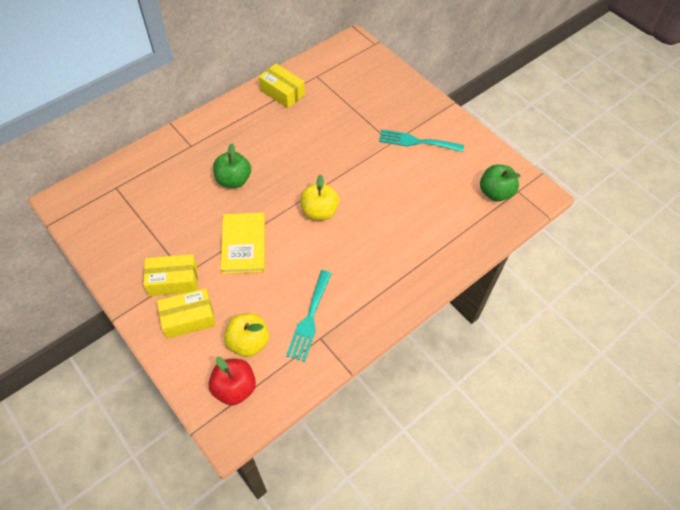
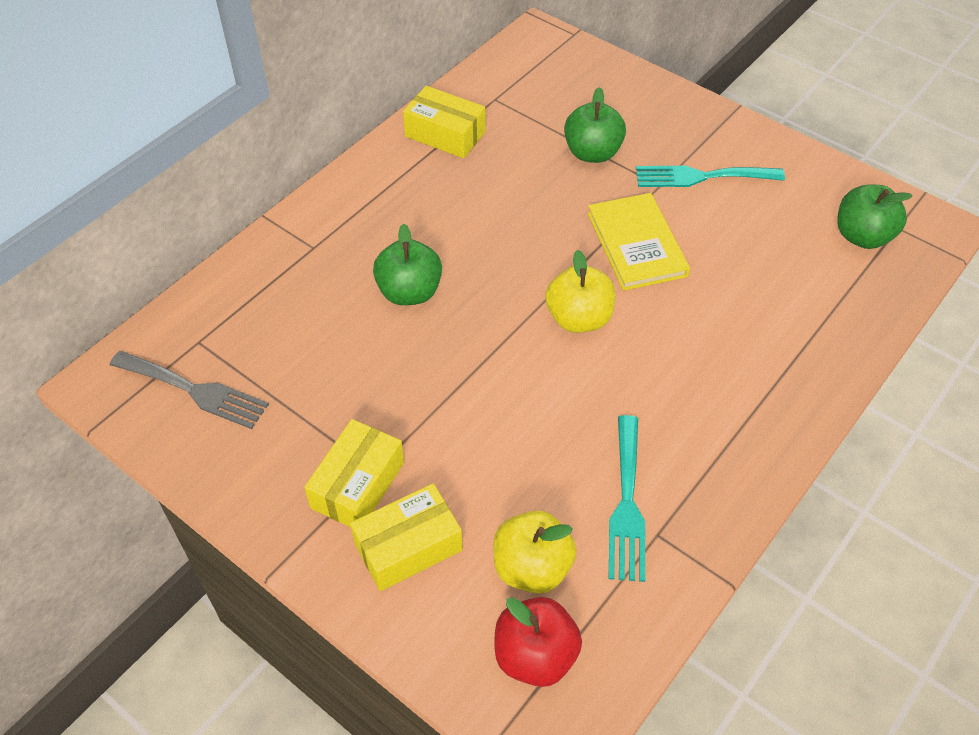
camera: 10 degrees left, 5 degrees down
(106, 214) = (195, 391): none -> grey fork
(173, 280) = (358, 485): yellow box -> yellow box turned 45 degrees counterclockwise
(244, 244) = (465, 398): yellow book -> yellow book (636, 244)
(360, 117) = (592, 153): none -> green apple

